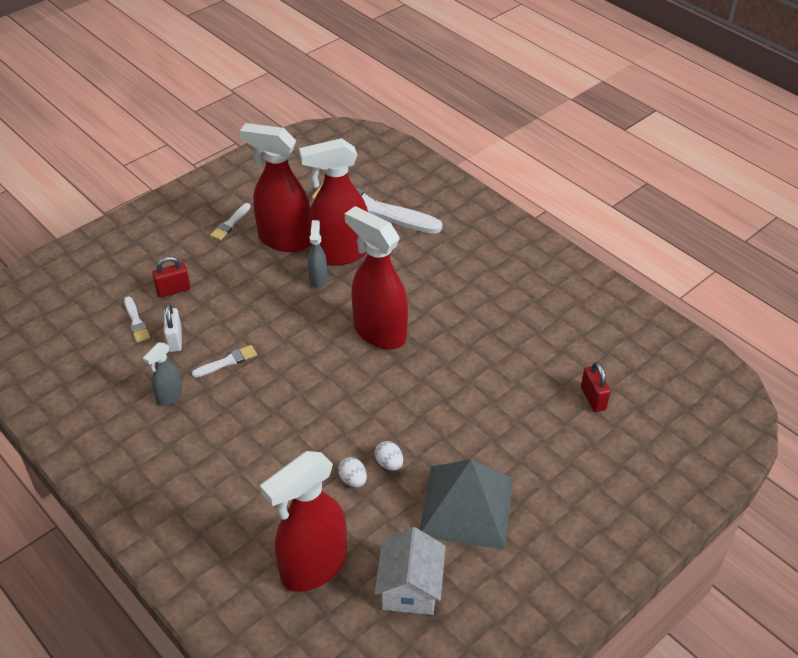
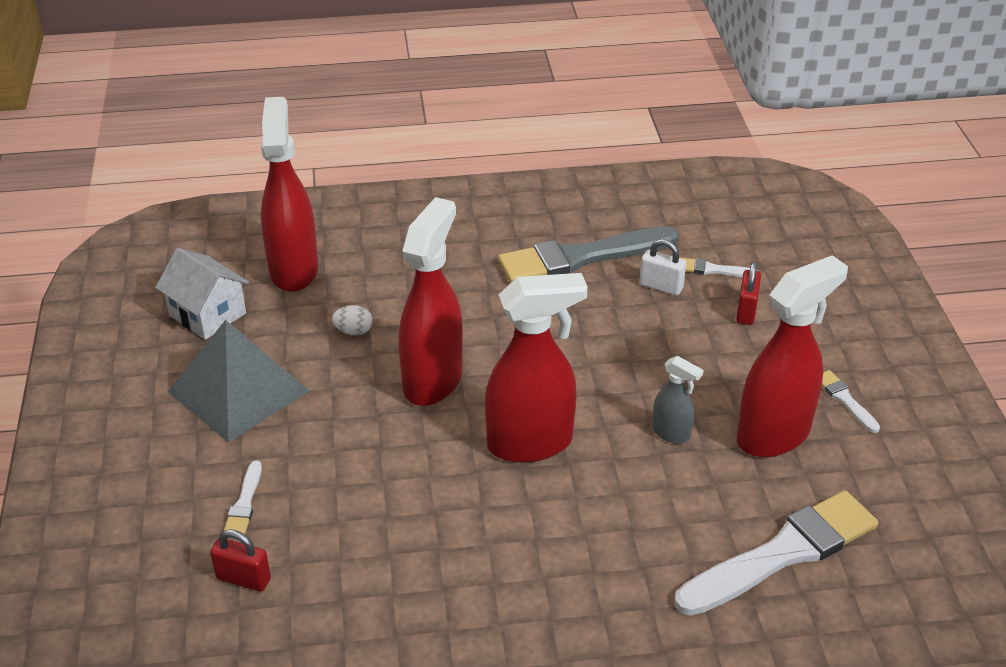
camera: 125 degrees right, 5 degrees down
(169, 396) = (581, 257): grey spray bottle -> grey brush
(227, 361) = (593, 310): white brush -> white brush (244, 503)
(339, 254) = (706, 474): red spray bottle -> red spray bottle (433, 380)
(389, 463) = (345, 363): white egg -> none

